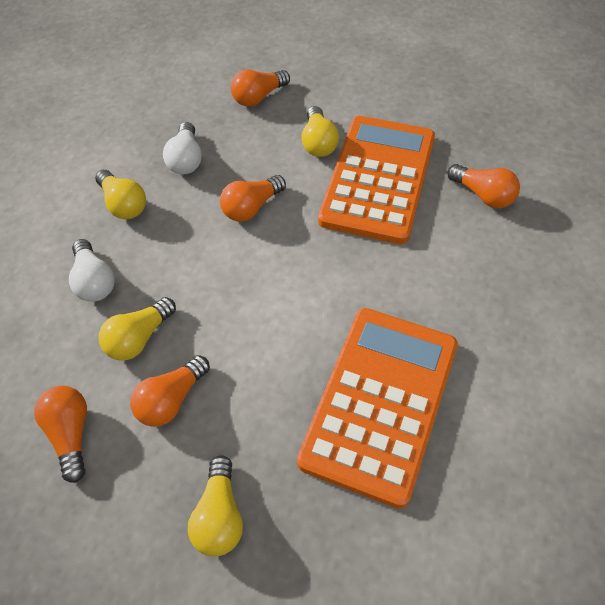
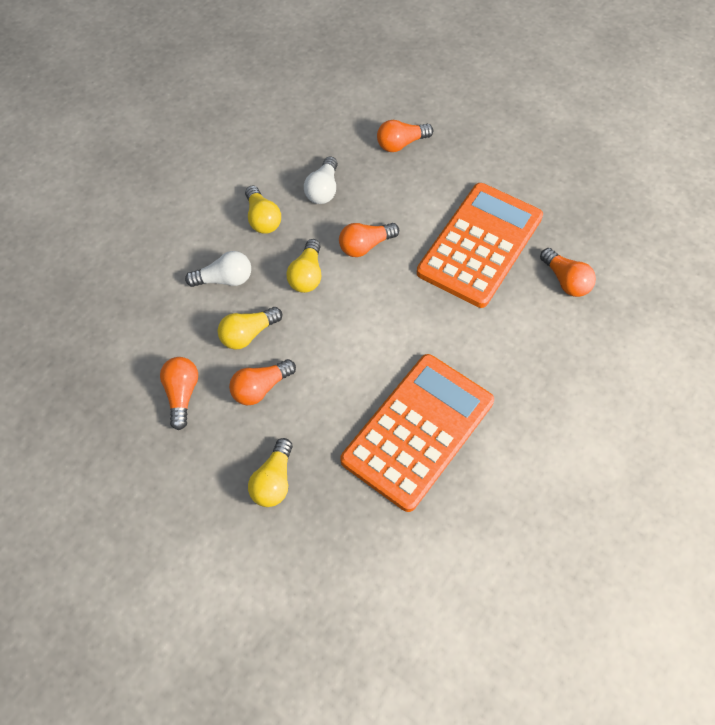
camera: 15 degrees right, 5 degrees up
(94, 281) = (224, 279): white light bulb -> white light bulb turned 90 degrees counterclockwise
(318, 143) = (439, 199): yellow light bulb -> yellow light bulb (307, 275)

